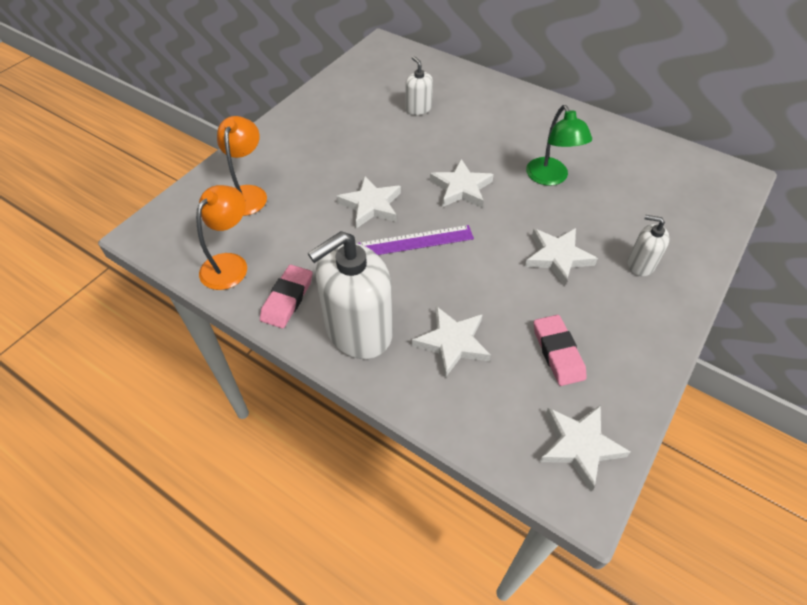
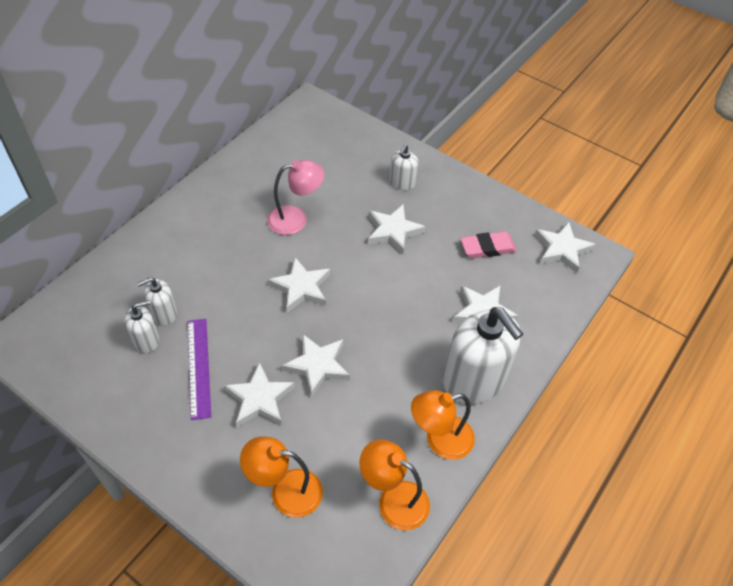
camera: 90 degrees left, 0 degrees up
(287, 299) = (440, 440): pink eraser -> orange lamp
(335, 171) = (259, 399): none -> white star
(390, 103) = (146, 340): none -> white soap dispenser
(415, 241) = (370, 330): purple ruler -> purple ruler (199, 367)
(550, 178) = (296, 219): green lamp -> pink lamp

